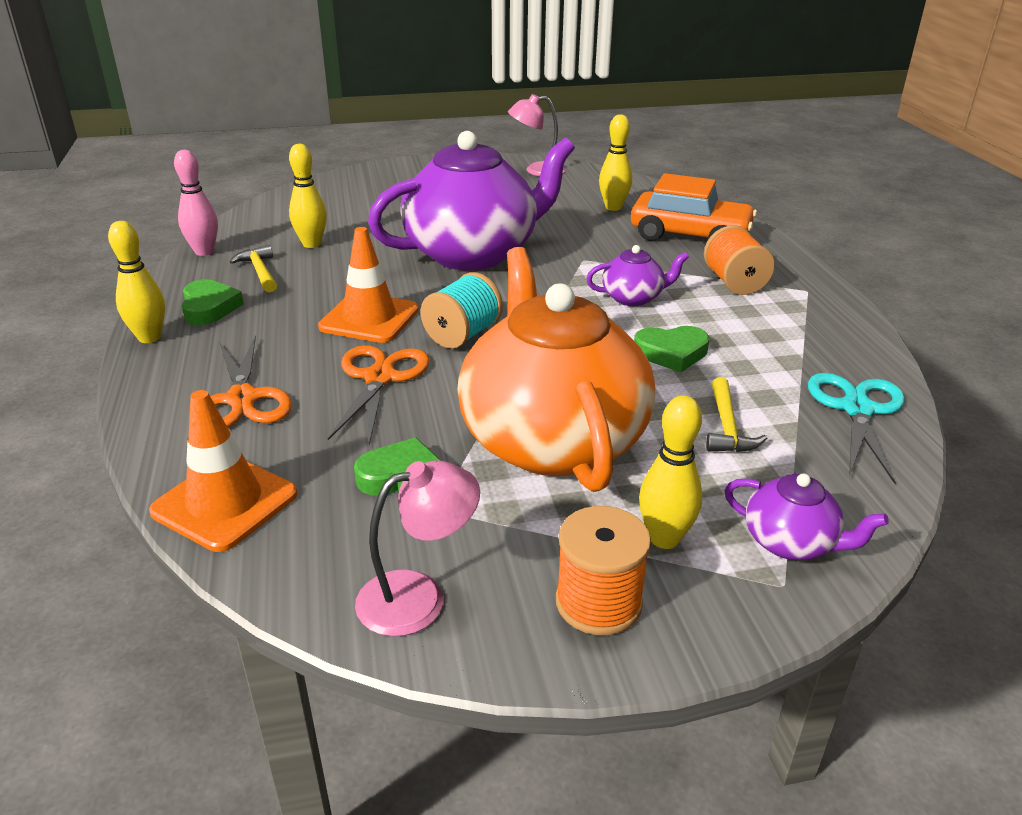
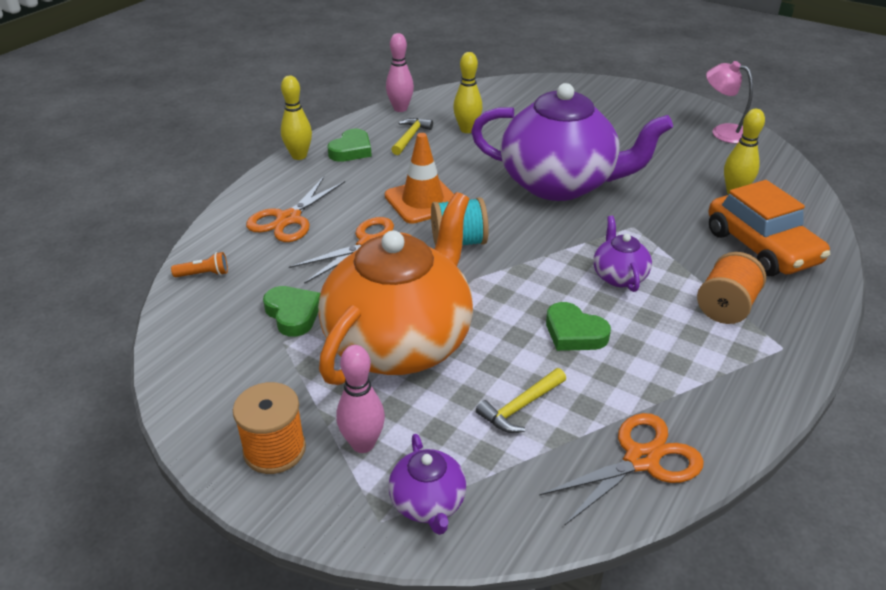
camera: 45 degrees right, 5 degrees up
(225, 503) = (204, 274): orange traffic cone -> orange flashlight
(418, 596) = (207, 381): pink lamp -> none
(633, 298) = (619, 276): purple teapot -> purple teapot turned 135 degrees counterclockwise
(664, 538) = (363, 444): yellow bowling pin -> pink bowling pin
(857, 409) = (641, 460): turquoise scissors -> orange scissors

